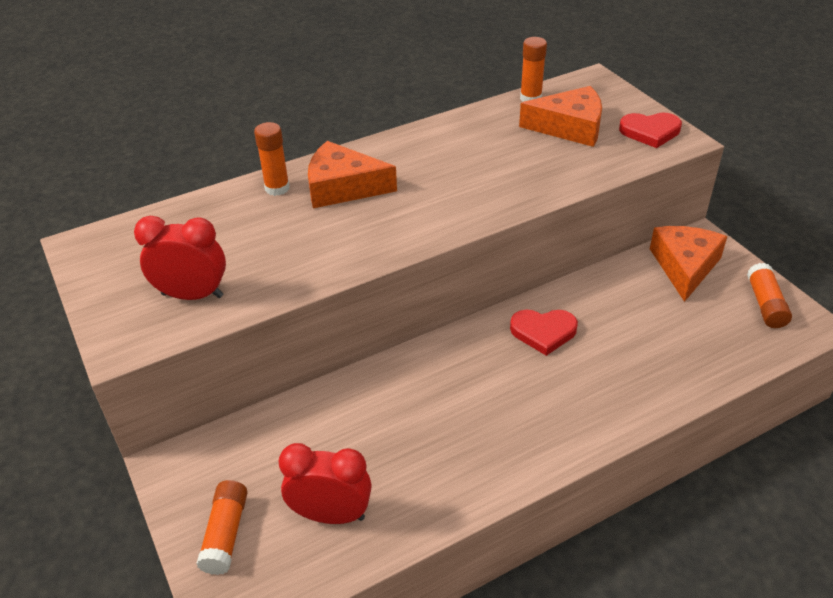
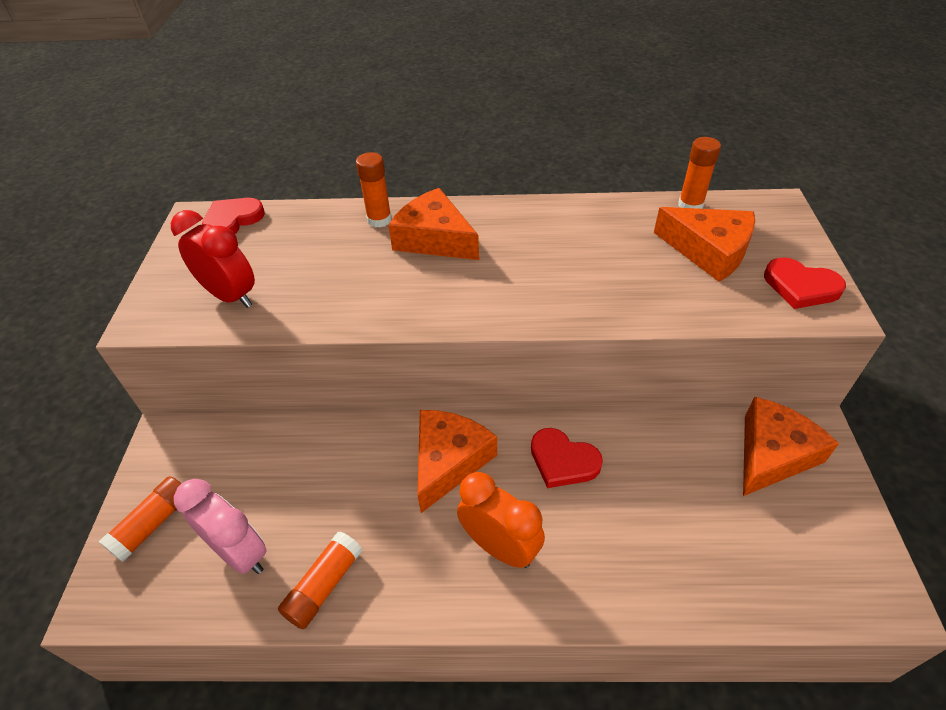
camera: 30 degrees right, 5 degrees up
(126, 234) = (232, 220): none -> red heart
(331, 515) = (240, 553): red clock -> pink clock
(454, 370) = (448, 461): none -> orange cheese
(542, 410) = (500, 547): none -> orange clock
(765, 304) = (843, 544): orange glue stick -> orange glue stick (324, 585)

